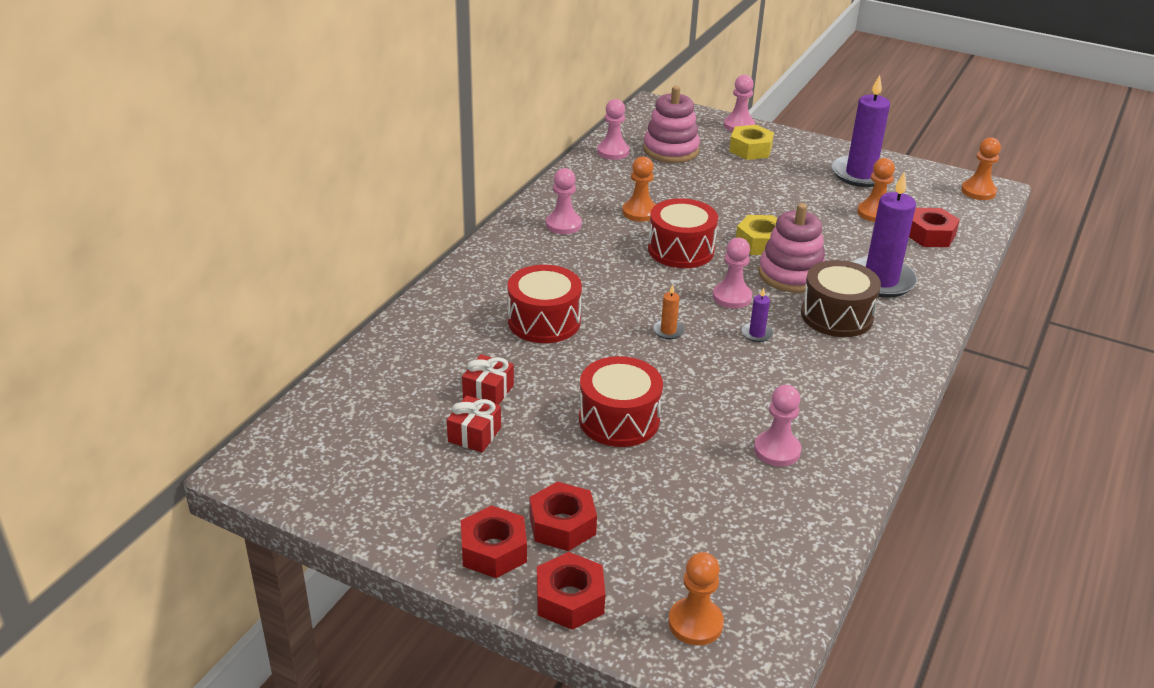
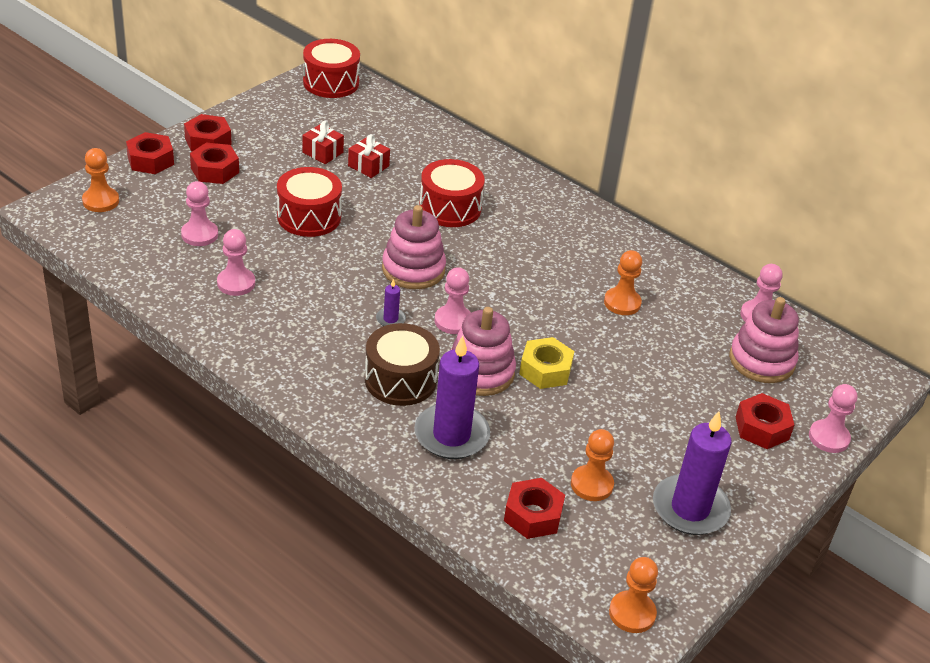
camera: 100 degrees right, 5 degrees up
(563, 225) = (605, 250): pink pawn -> pink pawn (199, 234)
(668, 331) = (413, 269): orange candle -> pink stacking toy
(681, 250) = (544, 311): red drum -> red drum (331, 82)
(750, 149) = (762, 428): yellow nut -> red nut

